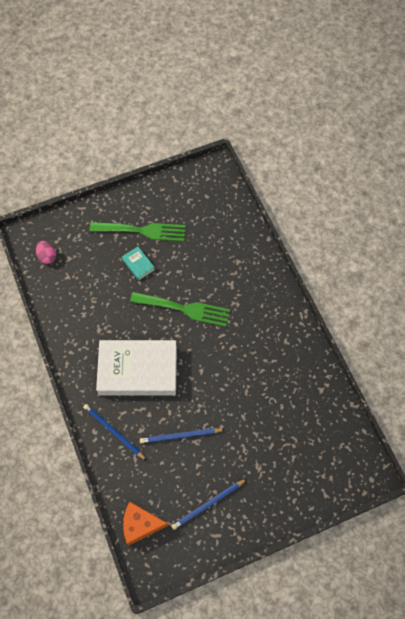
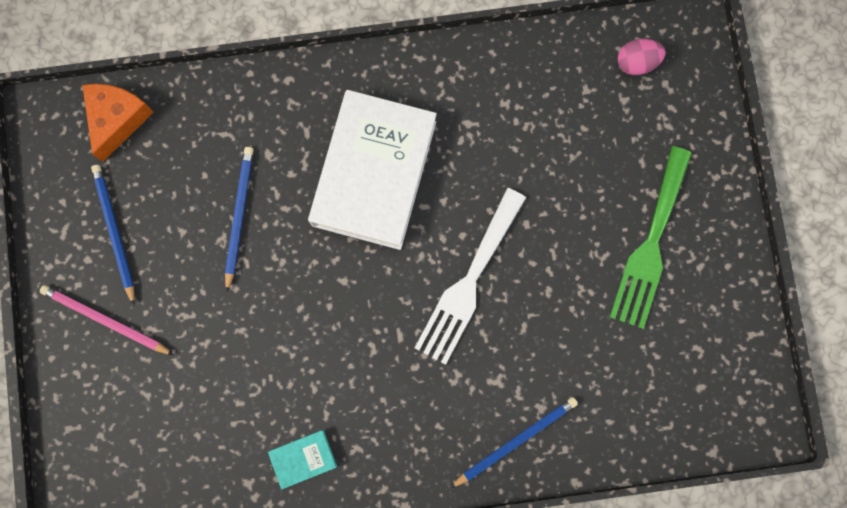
camera: 105 degrees right, 15 degrees up
(113, 432) = (278, 110): blue pencil -> blue pencil (515, 441)
(138, 264) = (580, 220): turquoise book -> turquoise book (303, 458)
(185, 309) = (468, 283): green fork -> white fork
(259, 493) = (105, 320): none -> pink pencil

